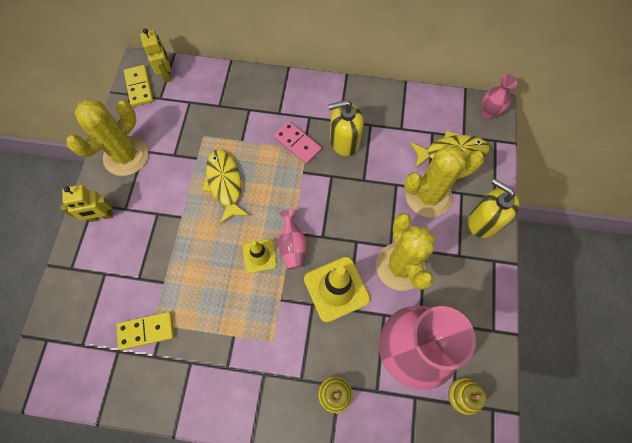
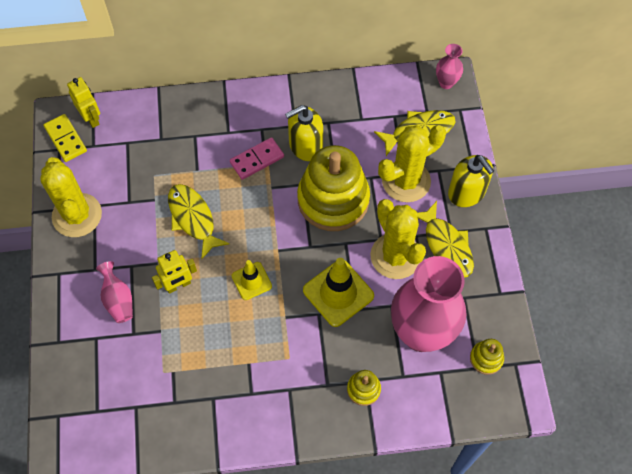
camera: 15 degrees left, 5 degrees down
(101, 216) = (72, 283): yellow robot -> yellow robot (178, 285)
(126, 156) = (77, 215): yellow cactus -> yellow cactus turned 45 degrees counterclockwise
(146, 331) = (159, 381): yellow domino -> none
(292, 246) = (282, 263): pink vase -> pink vase (118, 300)
(297, 144) = (257, 160): pink domino -> pink domino turned 60 degrees counterclockwise
(356, 197) = (333, 199): none -> yellow stacking toy
(451, 268) = (446, 245): none -> yellow fish
(483, 221) = (466, 193): yellow soap dispenser -> yellow soap dispenser turned 150 degrees counterclockwise

